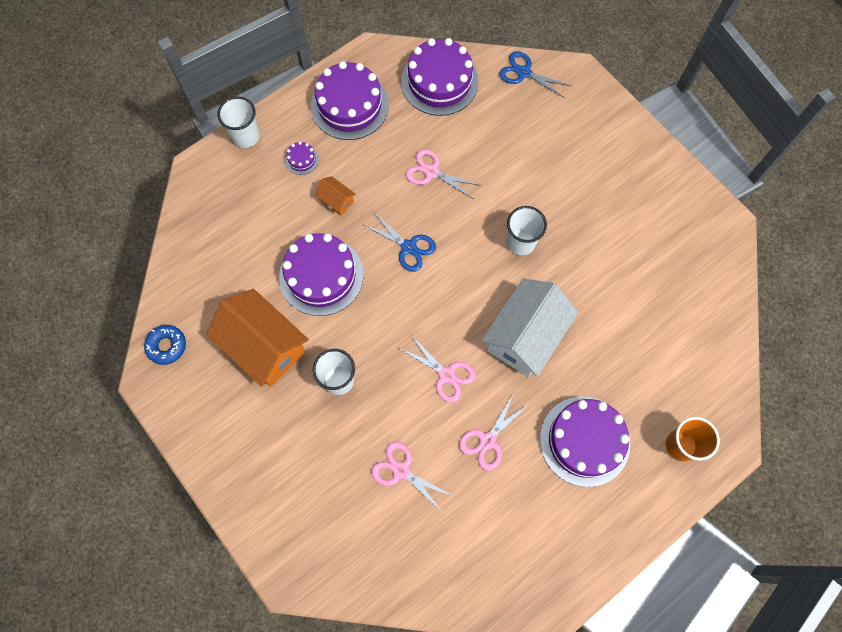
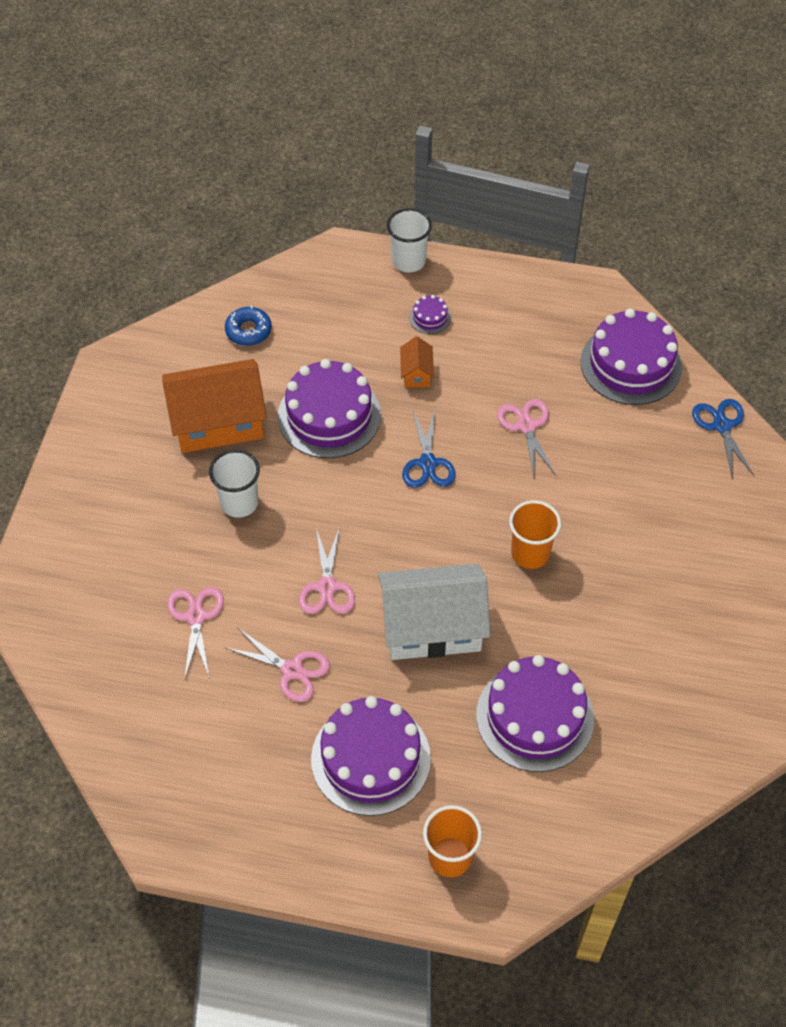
camera: 50 degrees right, 15 degrees down
(167, 346) = (151, 352): blue donut -> blue donut (248, 331)
(264, 346) = (218, 422): orange house -> orange house turned 75 degrees clockwise
(349, 105) = (525, 313): purple cake -> purple cake (534, 717)
(488, 440) = (292, 670): pink scissors -> pink scissors turned 150 degrees counterclockwise
(521, 242) = (530, 553): white cup -> orange cup

